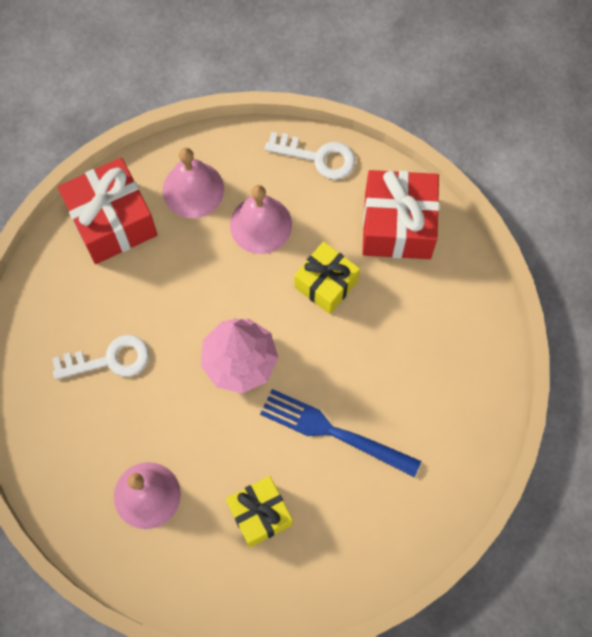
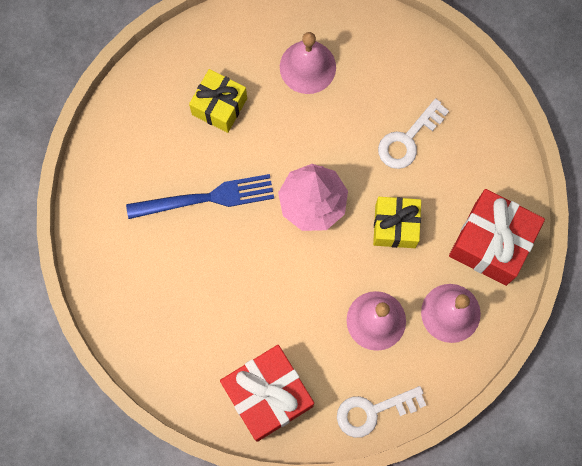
camera: 145 degrees right, 5 degrees up
(326, 284) = (291, 307): yellow gift -> yellow gift (395, 226)

